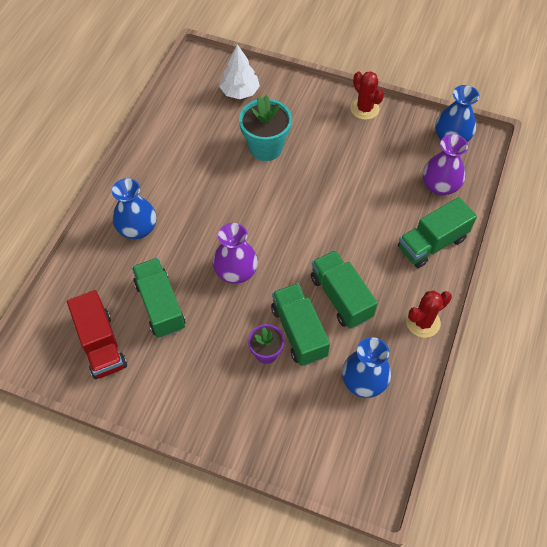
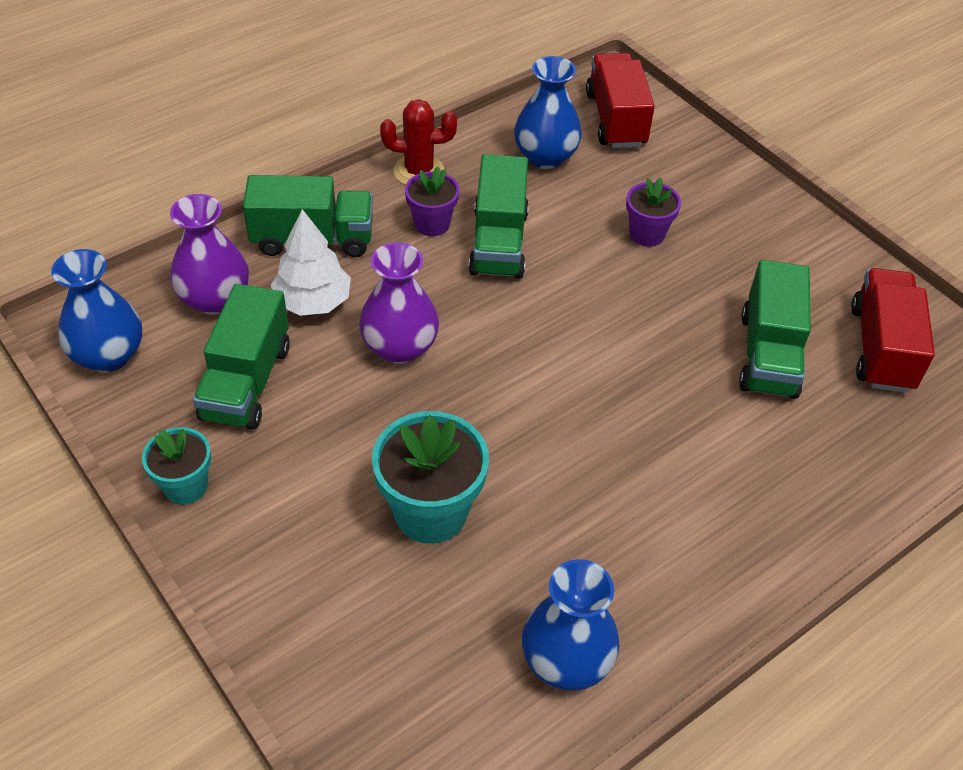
camera: 150 degrees left, 10 degrees down
(137, 229) = (754, 486): blue vase -> blue vase (566, 660)
(236, 272) = (625, 342): purple vase -> purple vase (400, 347)
(240, 92) = (385, 669): white tree -> white tree (313, 302)
(299, 332) = (586, 234): green truck -> green truck (246, 382)
(345, 447) = (616, 119): none -> red truck
(364, 109) = (185, 486): red cactus -> turquoise flower pot
(384, 289) = (432, 224): none -> purple flower pot

